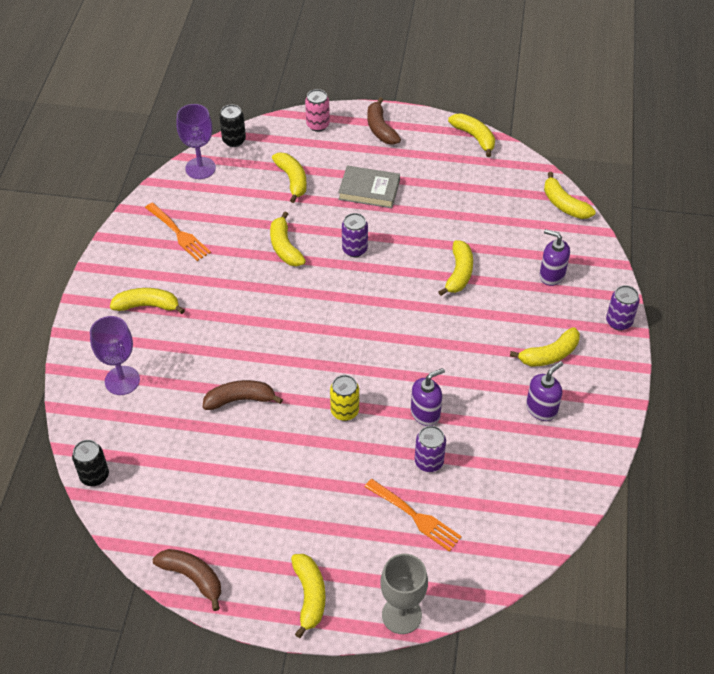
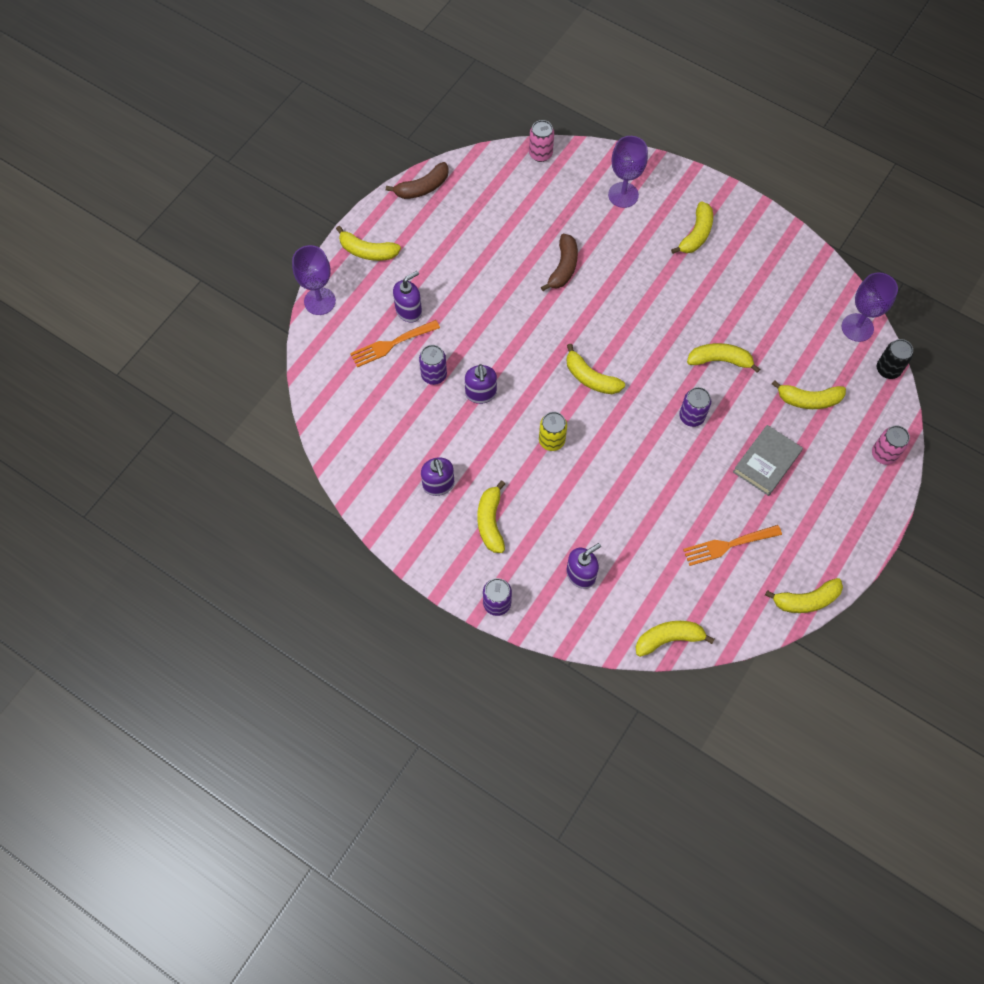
camera: 115 degrees right, 15 degrees up
(94, 476) = (540, 154): black can -> pink can
(179, 233) = (774, 283): orange fork -> orange fork (728, 545)
(344, 411) = (513, 336): yellow can -> yellow can (551, 441)
(366, 518) = (409, 311): none -> purple soap dispenser
(380, 129) = (855, 512): brown banana -> none
(401, 615) = (319, 301): grey goblet -> purple goblet
(459, 273) = (621, 492): yellow banana -> yellow banana (590, 378)

